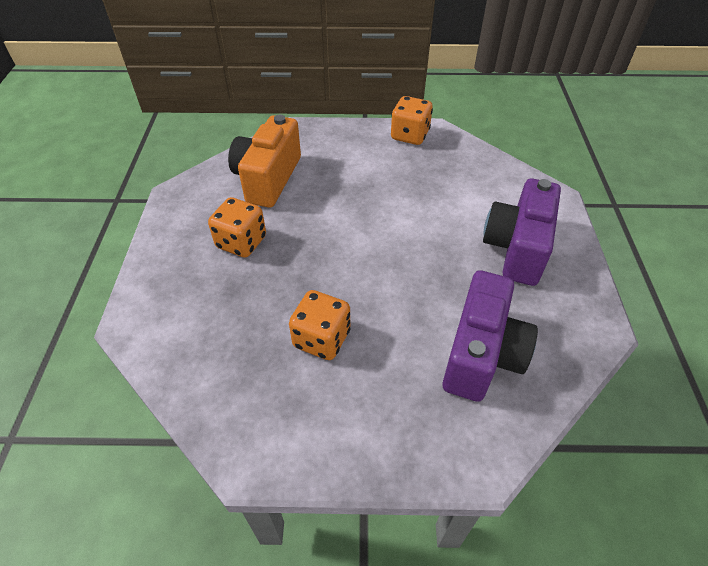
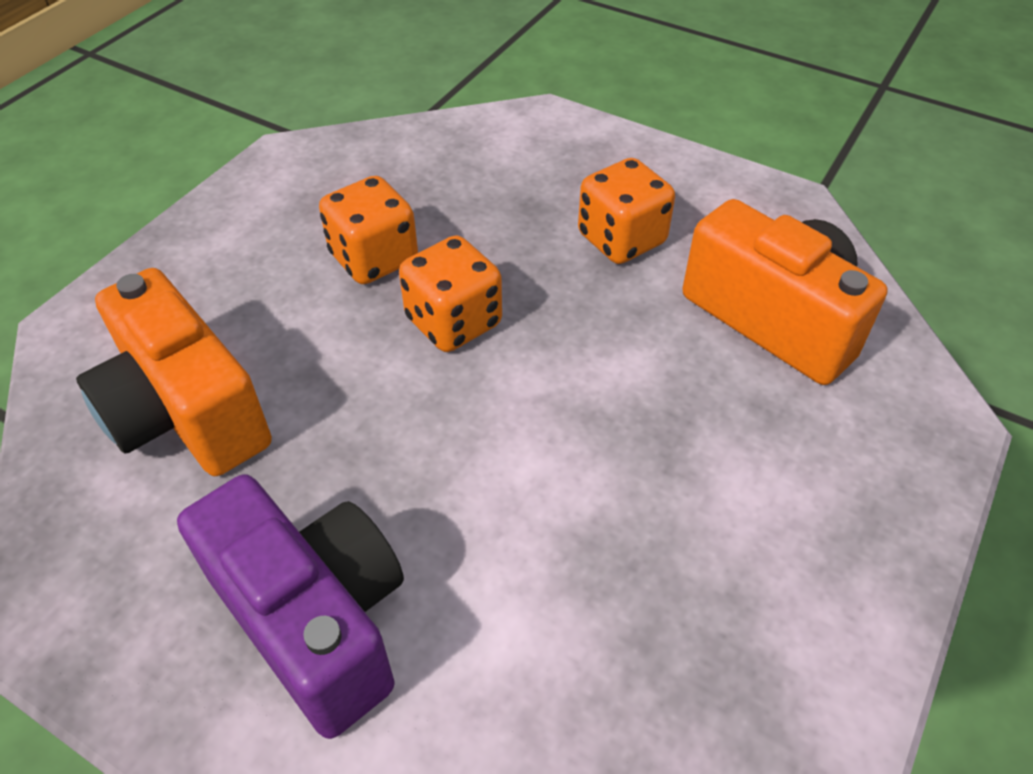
camera: 120 degrees right, 0 degrees up
(410, 135) = (827, 648): orange dice -> orange dice (453, 322)
(481, 354) = (185, 412): purple camera -> orange camera

